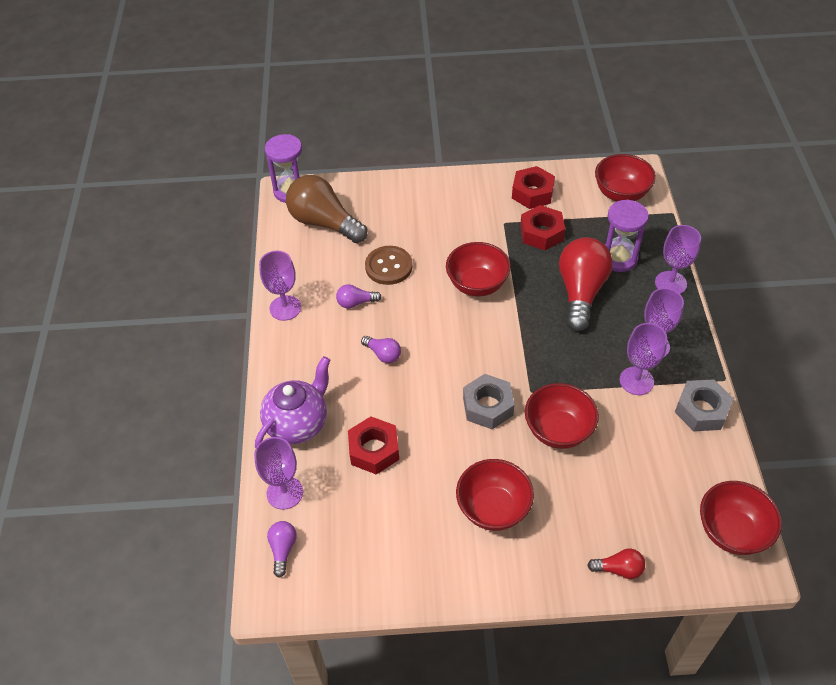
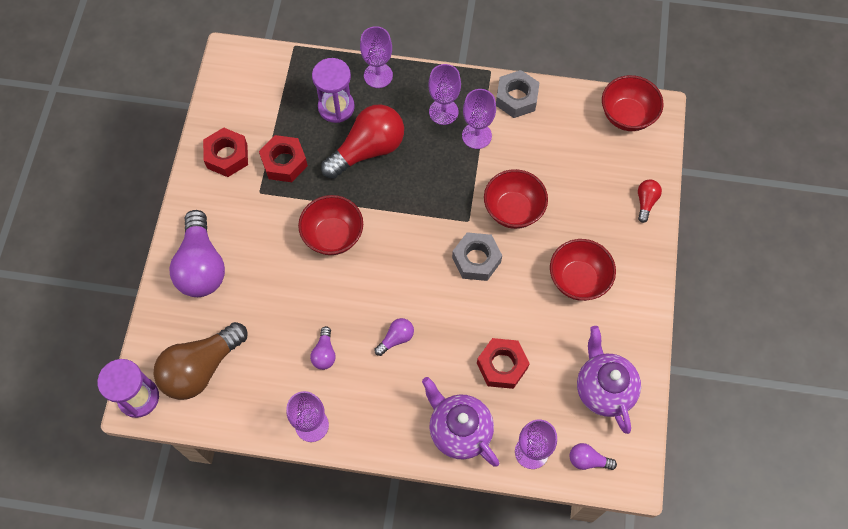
camera: 80 degrees left, 15 degrees up
(367, 554) = (603, 389): none -> purple teapot
(388, 266) = (285, 313): brown button -> none
(419, 201) = (201, 266): none -> purple light bulb
(581, 292) = (368, 150): red light bulb -> red light bulb turned 120 degrees clockwise
(621, 194) = (255, 80): red bowl -> none

